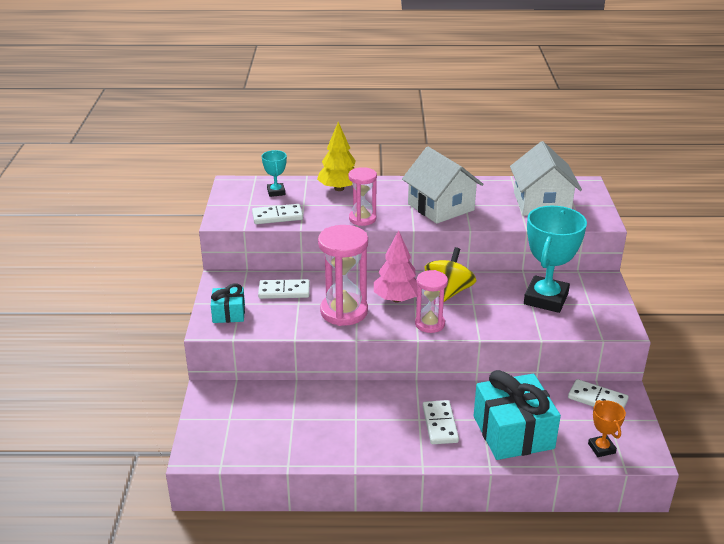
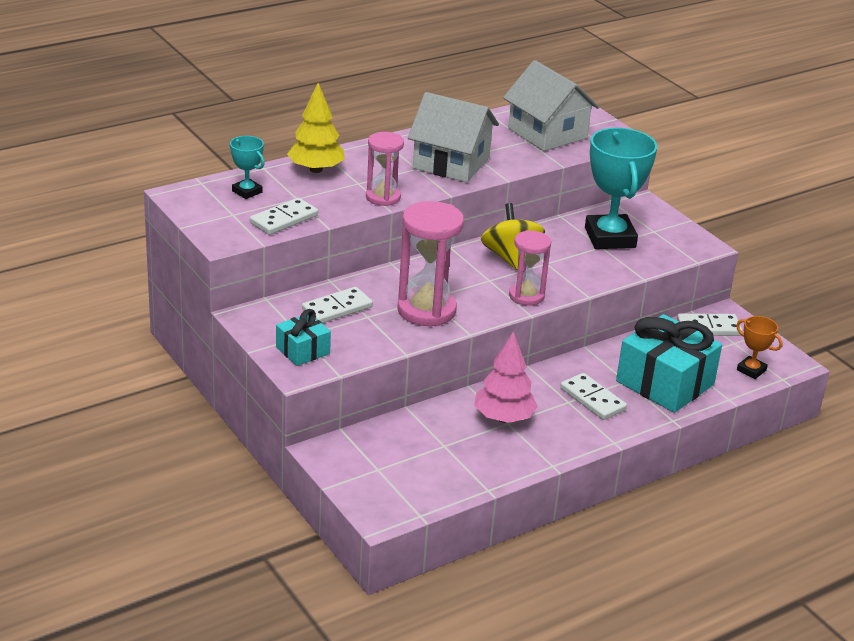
camera: 35 degrees left, 0 degrees up
(396, 299) = (466, 281): pink tree -> pink tree (503, 418)

